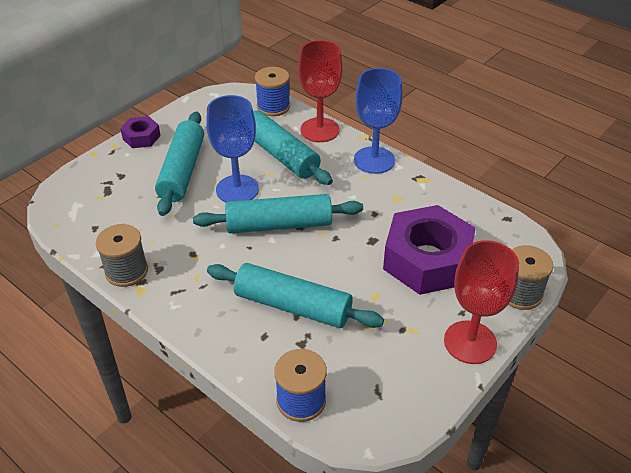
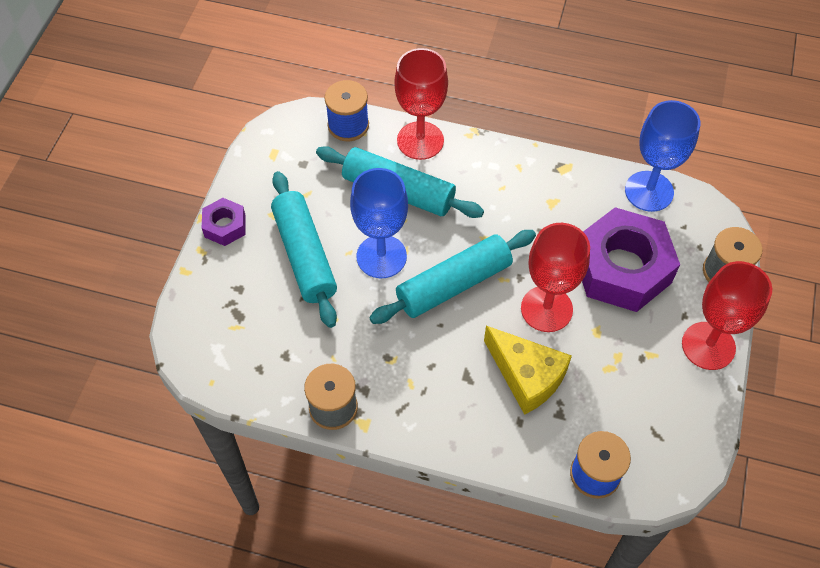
camera: 25 degrees left, 15 degrees up
(293, 306) = (526, 376): turquoise rolling pin -> yellow cheese
(342, 266) = (546, 309): none -> red goblet
(374, 160) = (501, 161): blue goblet -> blue goblet (649, 191)

